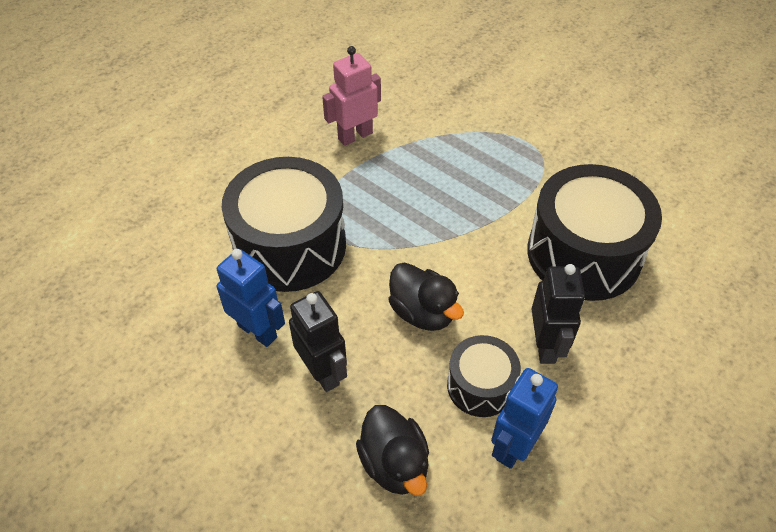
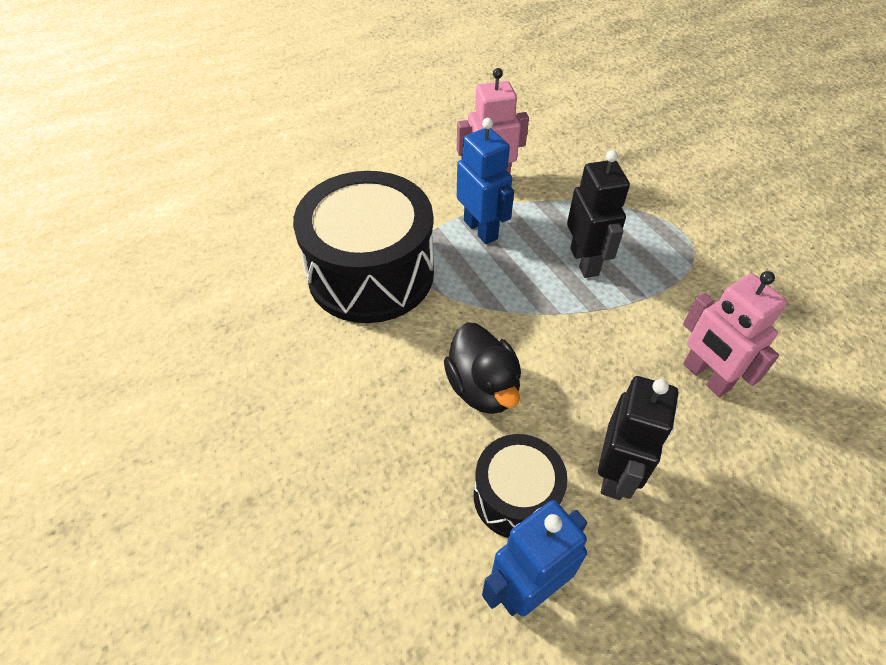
camera: 20 degrees right, 0 degrees up
(257, 331) = (296, 353): blue robot -> blue robot (481, 229)
(323, 372) = (343, 420): black robot -> black robot (585, 262)
(394, 464) = (374, 556): black duck -> none
(583, 253) = (705, 377): black drum -> pink robot

